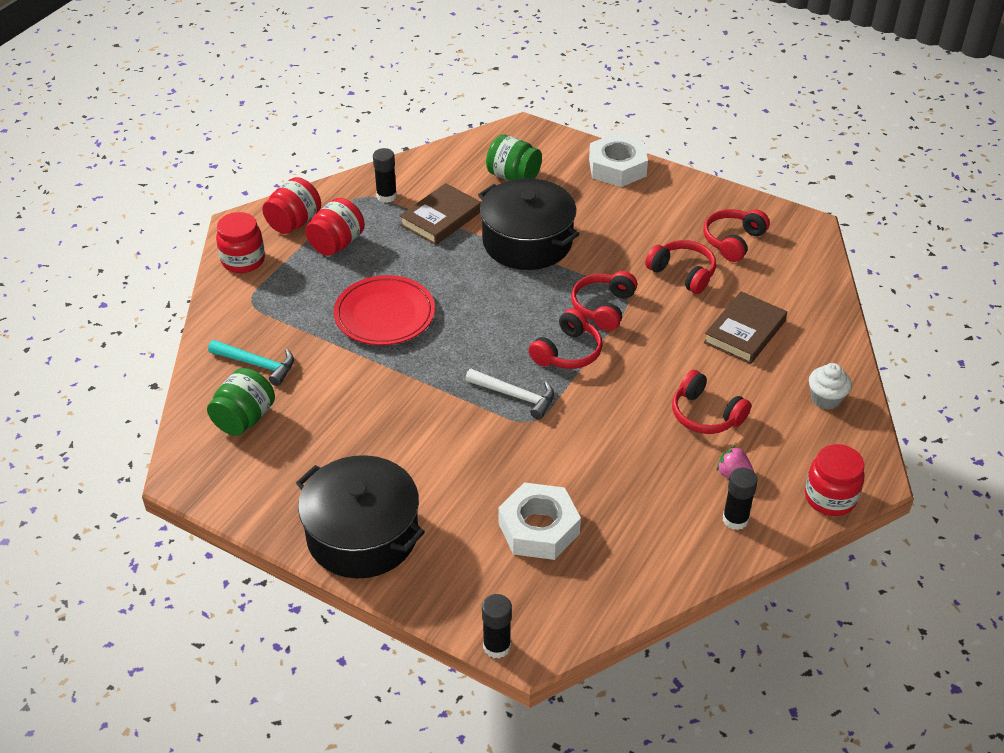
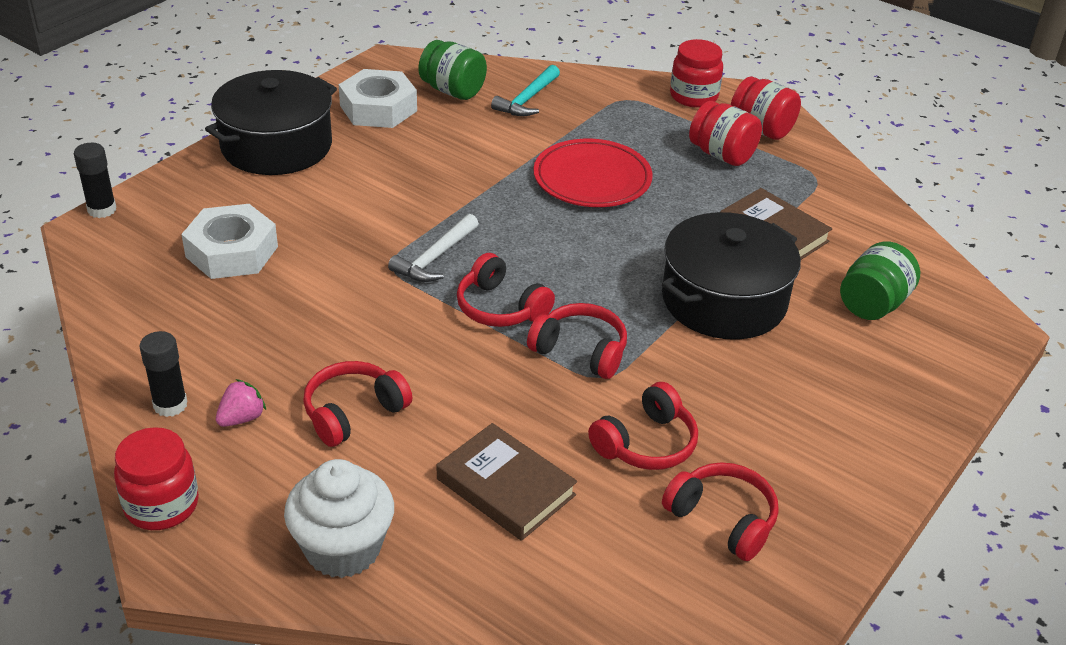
camera: 95 degrees right, 5 degrees down
(386, 196) = (817, 195): black glue stick -> none
(617, 167) = (910, 414): white nut -> white nut (378, 108)
(825, 399) = (343, 548): white cupcake -> white cupcake, size x1.63

